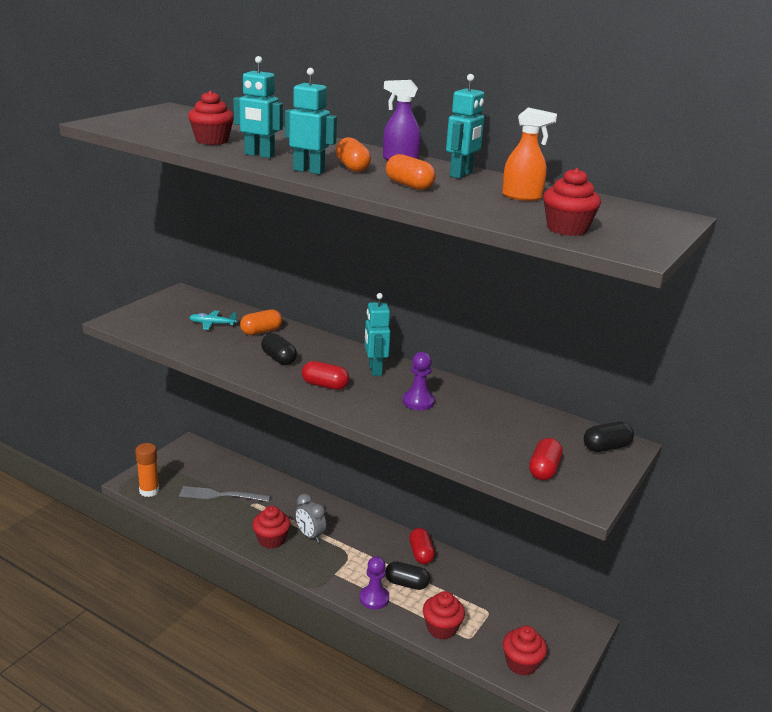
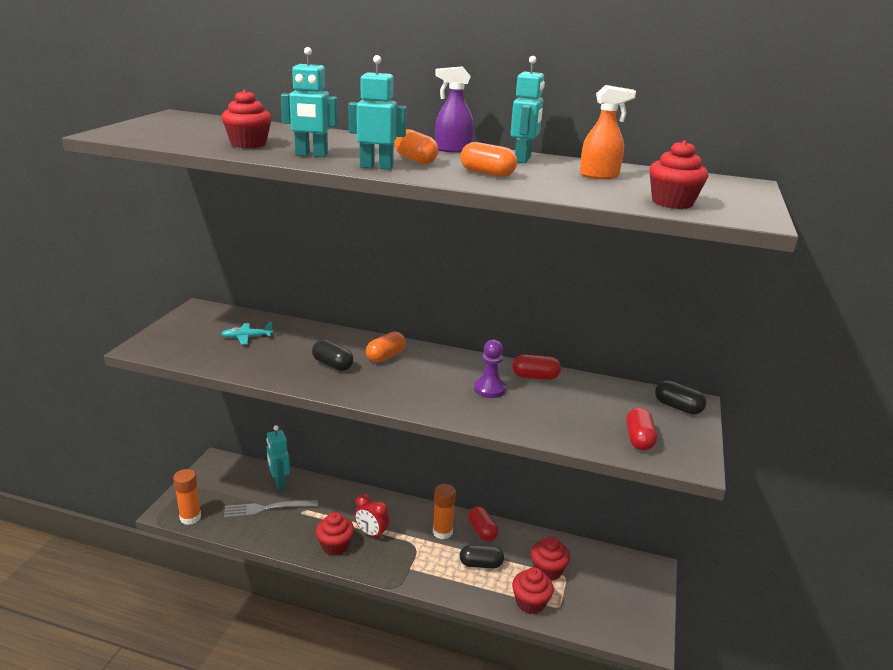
camera: 15 degrees left, 0 degrees up
(261, 331) = (301, 339): orange capsule -> orange capsule (385, 356)
(310, 535) = (371, 533): grey clock -> red clock
(325, 385) = (392, 386): red capsule -> red capsule (535, 377)
(374, 370) = (431, 363): turquoise robot -> turquoise robot (279, 483)
(374, 598) = (457, 586): purple pawn -> none
(380, 547) = (442, 532): none -> orange glue stick
(521, 663) = (614, 621): red cupcake -> red cupcake (547, 570)
(606, 447) = (677, 407): black capsule -> black capsule turned 75 degrees clockwise

